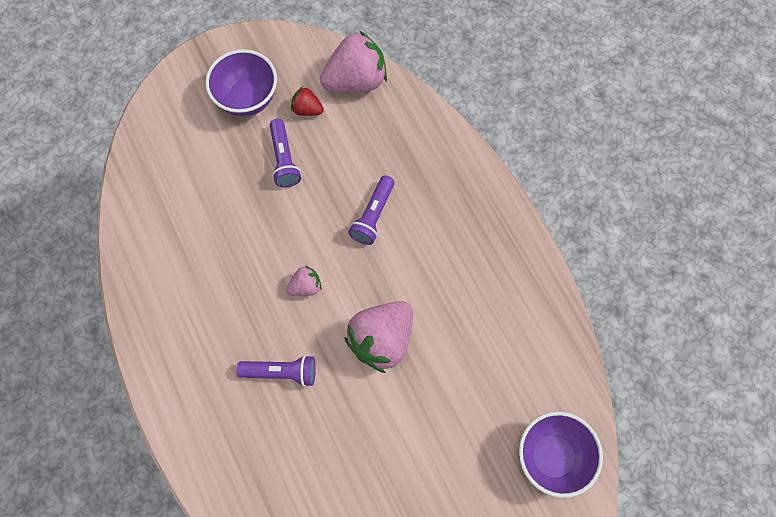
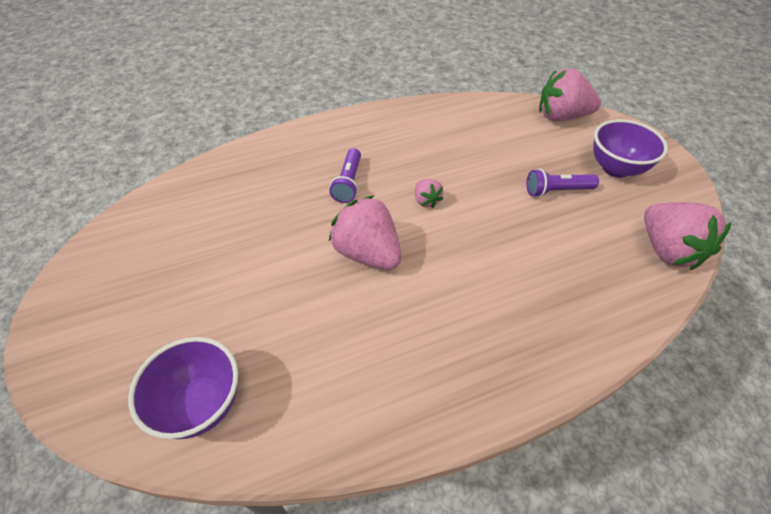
camera: 95 degrees right, 20 degrees down
(157, 138) = (561, 117): none -> pink strawberry
(307, 109) = (617, 209): red strawberry -> none
(373, 215) = (503, 255): purple flashlight -> none

